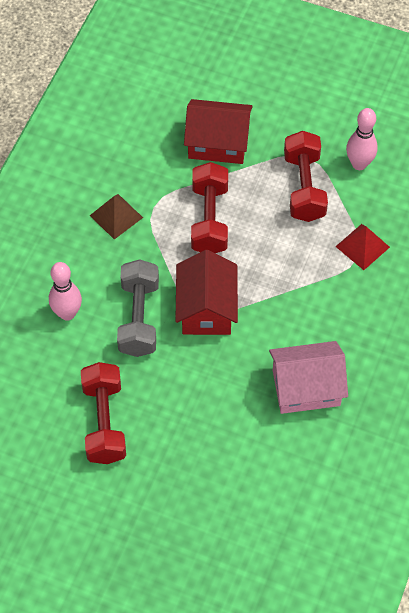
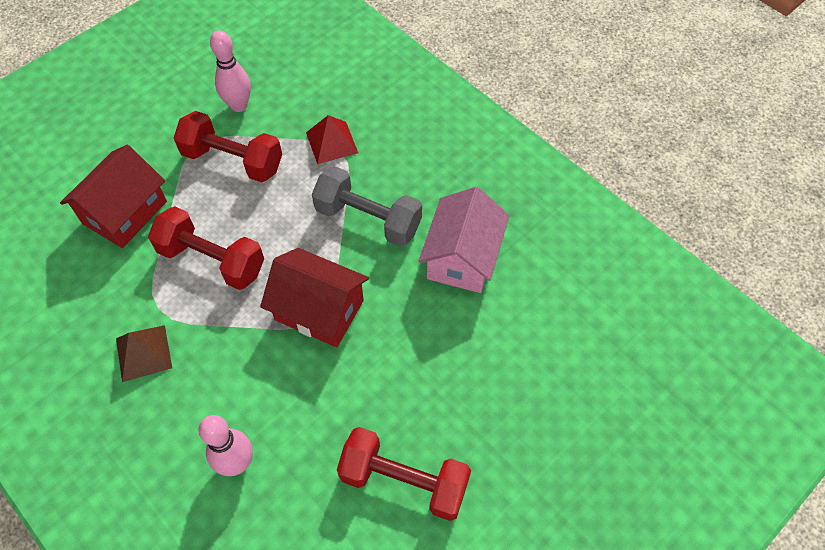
camera: 65 degrees left, 0 degrees up
(139, 318) = (290, 384): grey dumbbell -> grey dumbbell (368, 219)

